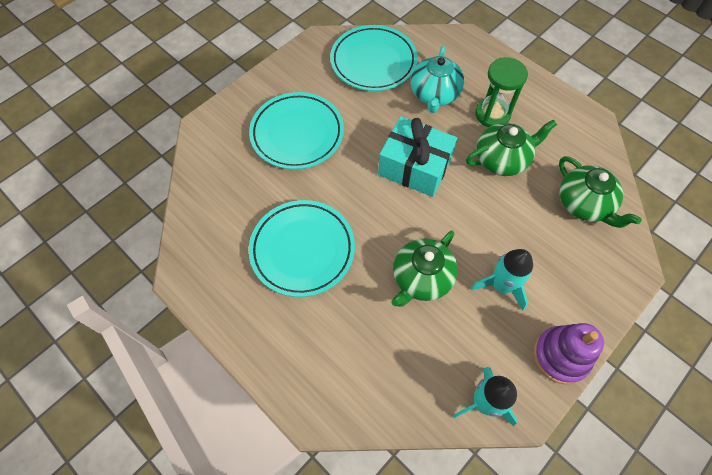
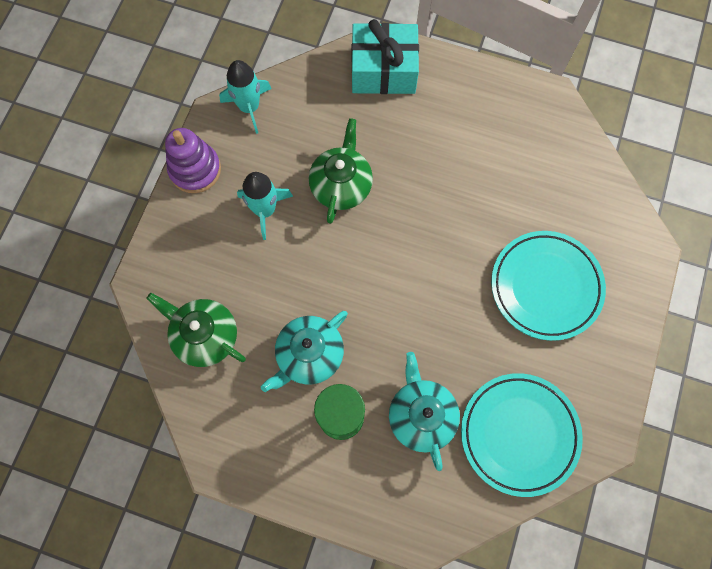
camera: 155 degrees right, 10 degrees up
(302, 250) = (463, 165): turquoise plate -> none
(414, 167) = (400, 302): turquoise gift -> turquoise gift (383, 70)
(502, 159) = (309, 355): green teapot -> turquoise teapot

